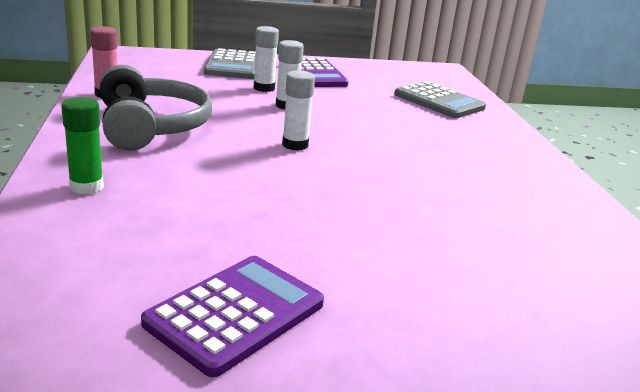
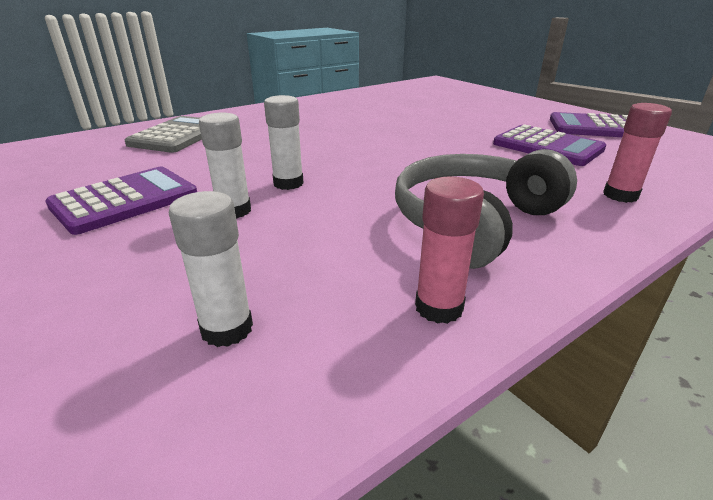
camera: 115 degrees left, 5 degrees up
(86, 187) = (620, 195): green glue stick -> pink glue stick
(222, 225) = (547, 147): none -> purple calculator
(233, 66) = (122, 268): grey calculator -> none
(295, 145) = (389, 158): white glue stick -> white glue stick (227, 329)

